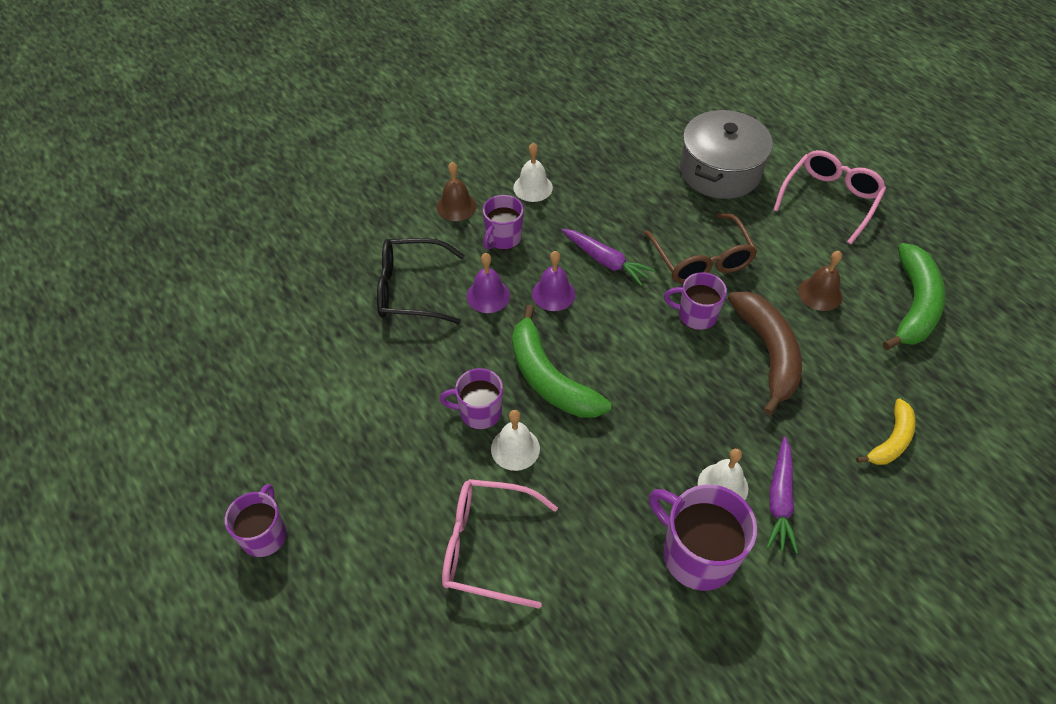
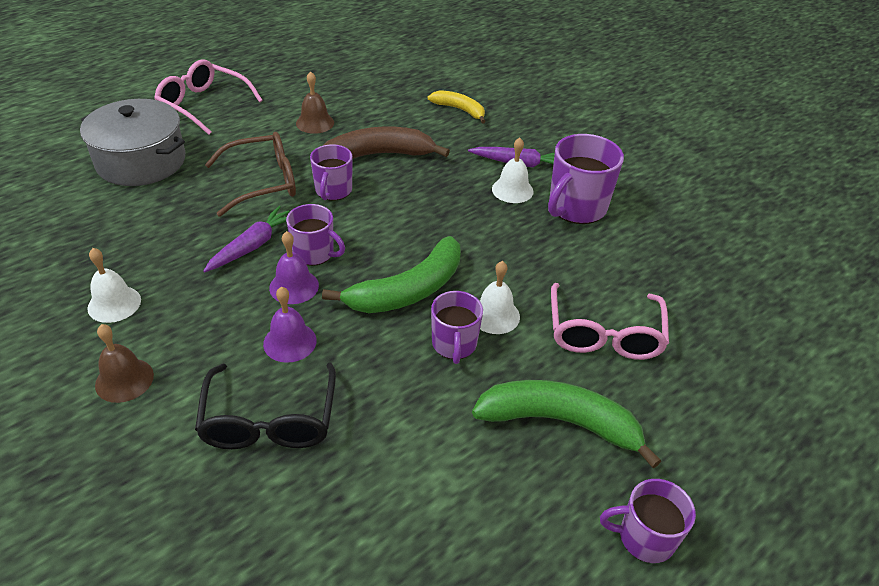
camera: 95 degrees left, 10 degrees down
(503, 238) = (197, 330): purple mug -> purple mug (314, 253)
(914, 305) = (332, 83): green banana -> green banana (559, 422)

